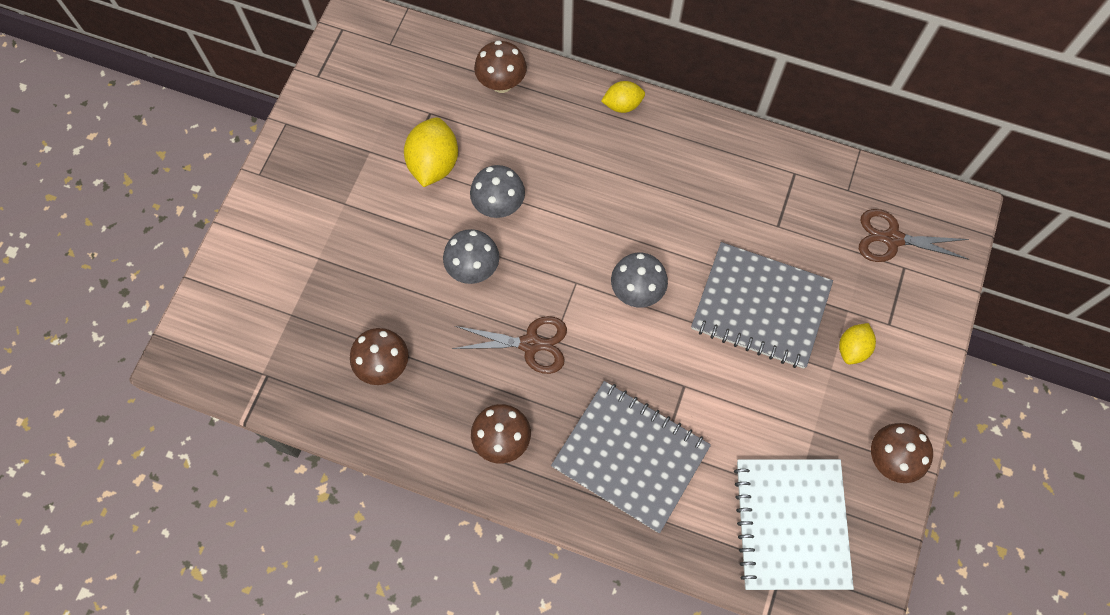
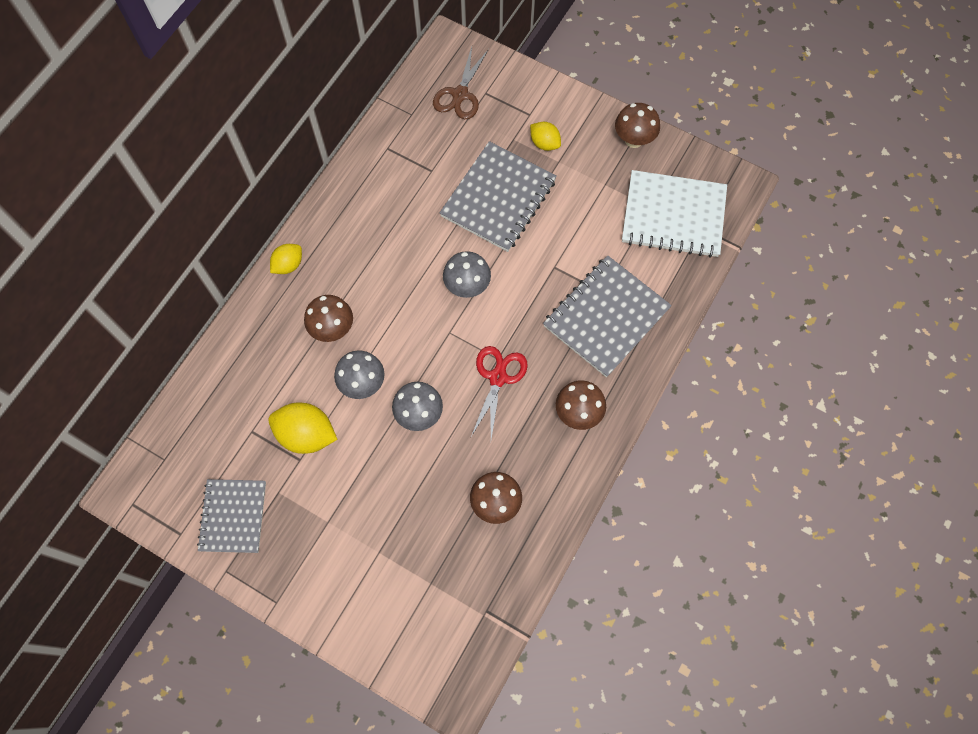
camera: 80 degrees left, 0 degrees up
(340, 117) = (233, 516): none -> grey notebook
(501, 83) = (238, 362): brown mushroom -> brown mushroom (332, 329)
(530, 344) = (498, 378): brown scissors -> red scissors
(622, 105) = (288, 265): yellow lemon -> yellow lemon turned 45 degrees clockwise

